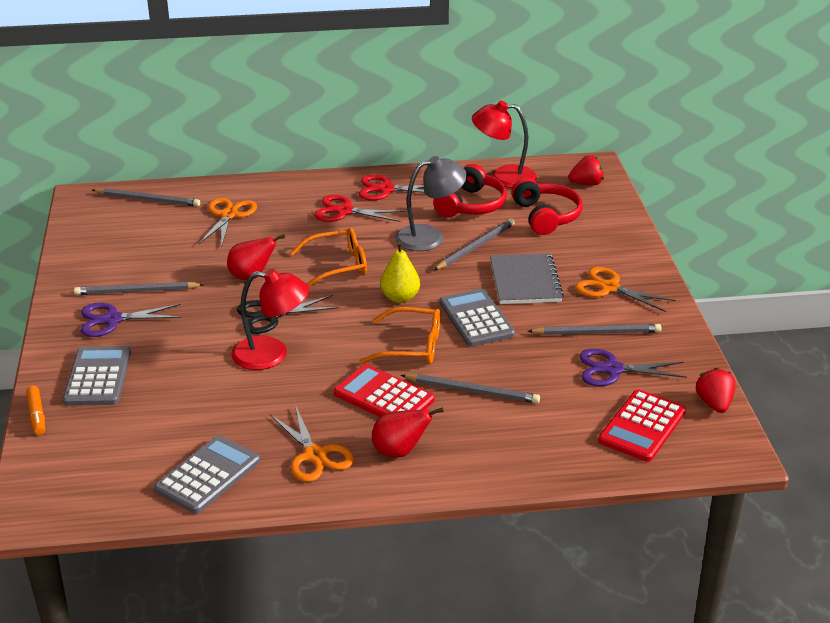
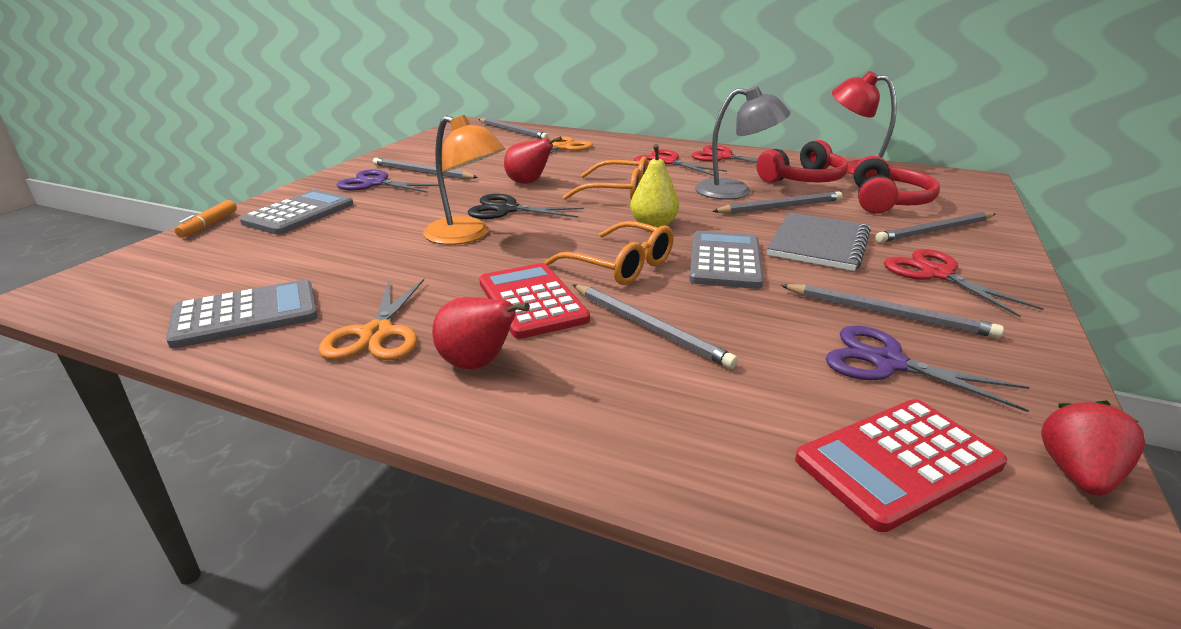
camera: 30 degrees right, 5 degrees down
(271, 354) = (466, 236): red lamp -> orange lamp
(586, 184) = (957, 188): red strawberry -> none
(591, 242) = (935, 230): none -> grey pencil
(609, 288) = (937, 274): orange scissors -> red scissors

